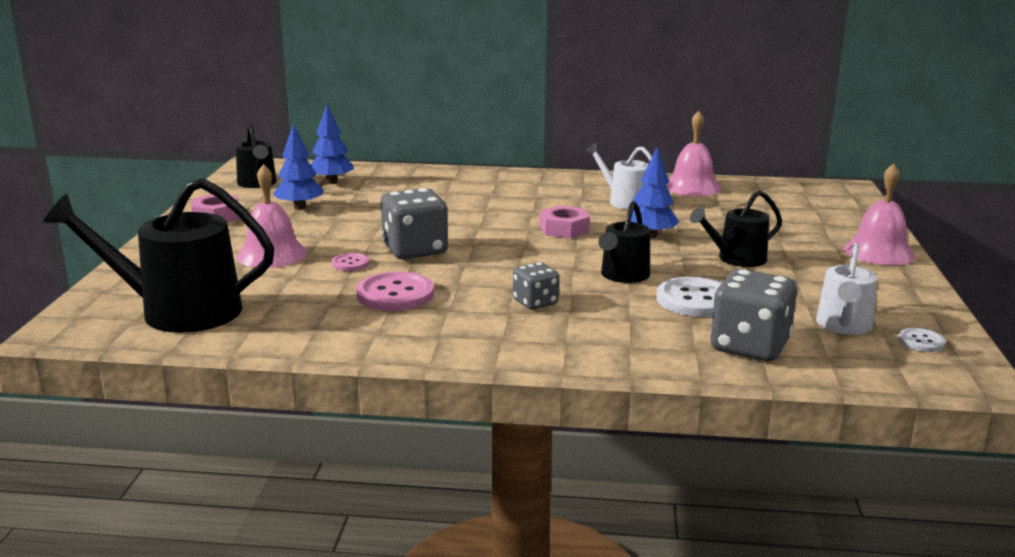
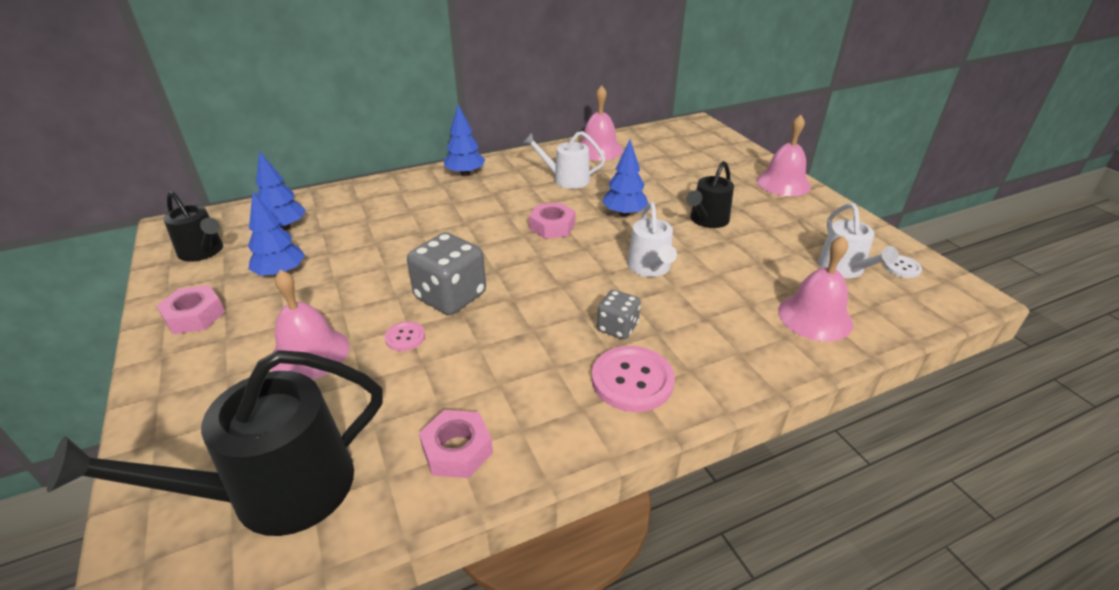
camera: 30 degrees left, 15 degrees up
(317, 328) = (457, 450): none -> pink nut
(395, 294) = (488, 365): pink button -> pink button (632, 380)
(528, 179) = (465, 174): none -> blue tree
(623, 275) = (650, 267): black watering can -> white watering can
(695, 300) = (727, 277): white button -> none
(749, 346) = (815, 317): grey dice -> pink bell

